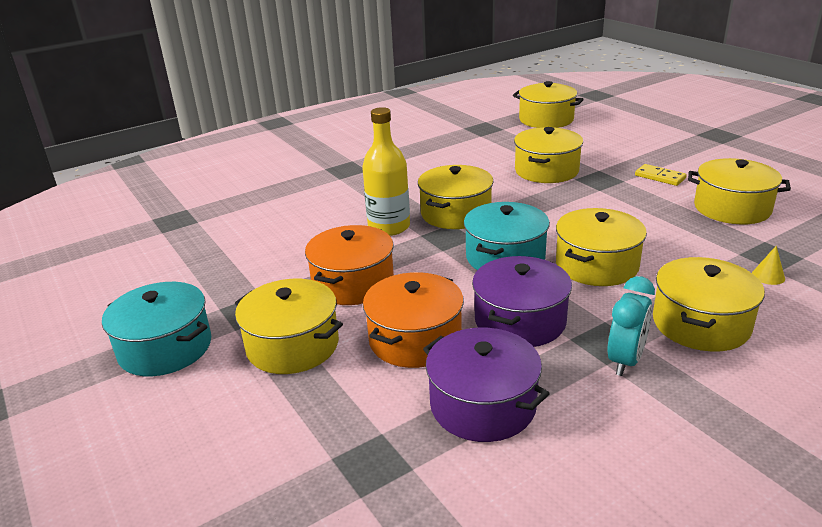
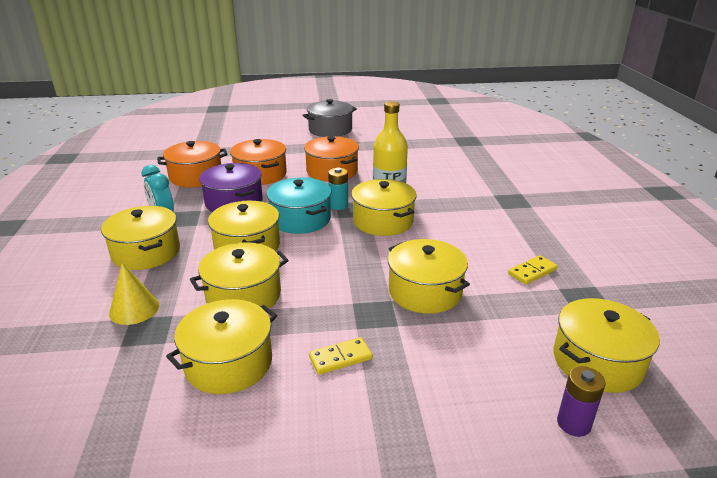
camera: 115 degrees right, 0 degrees up
(165, 348) = (330, 130): turquoise pot -> grey pot
(293, 345) = (296, 150): yellow pot -> yellow pot (243, 295)
(447, 246) = (338, 205): none -> turquoise battery
(469, 145) = (532, 272): none -> yellow domino
(483, 405) = (196, 176): purple pot -> orange pot
(604, 119) = (573, 423): none -> purple battery
(768, 276) = (134, 309): yellow cone -> yellow cone, size x1.74

